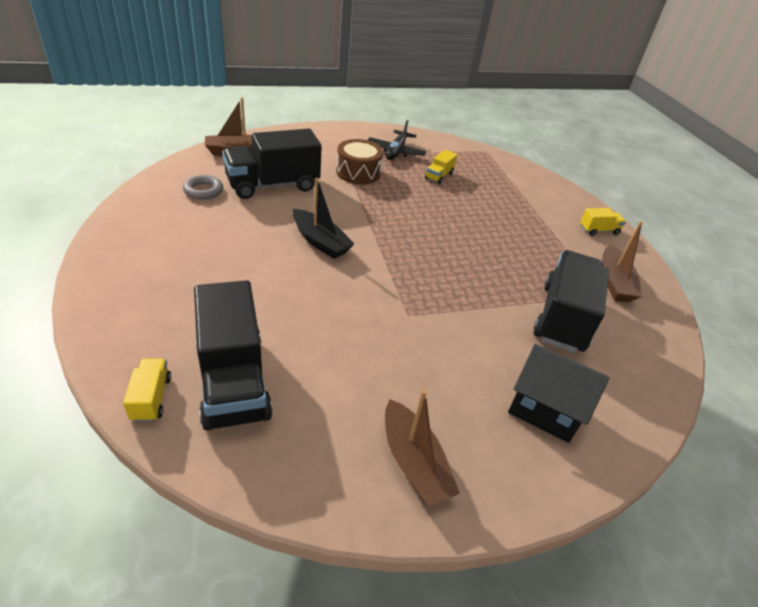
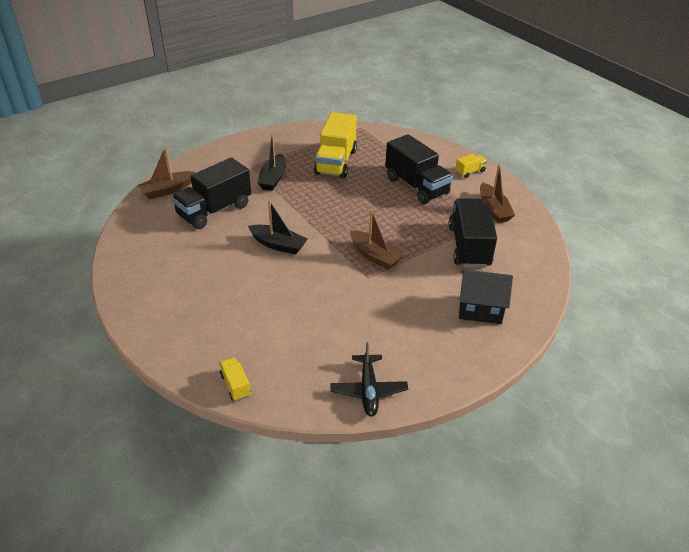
camera: 15 degrees left, 0 degrees up
(203, 191) = (164, 232): grey ring -> none
(233, 380) = (280, 357): black truck -> black truck (416, 186)
(358, 172) = (273, 178): brown drum -> black boat
(396, 151) = (292, 150): black plane -> black plane (368, 390)
(413, 462) = (416, 365): brown boat -> brown boat (374, 256)
(439, 176) = (336, 162): yellow truck -> yellow truck, size x2.21

